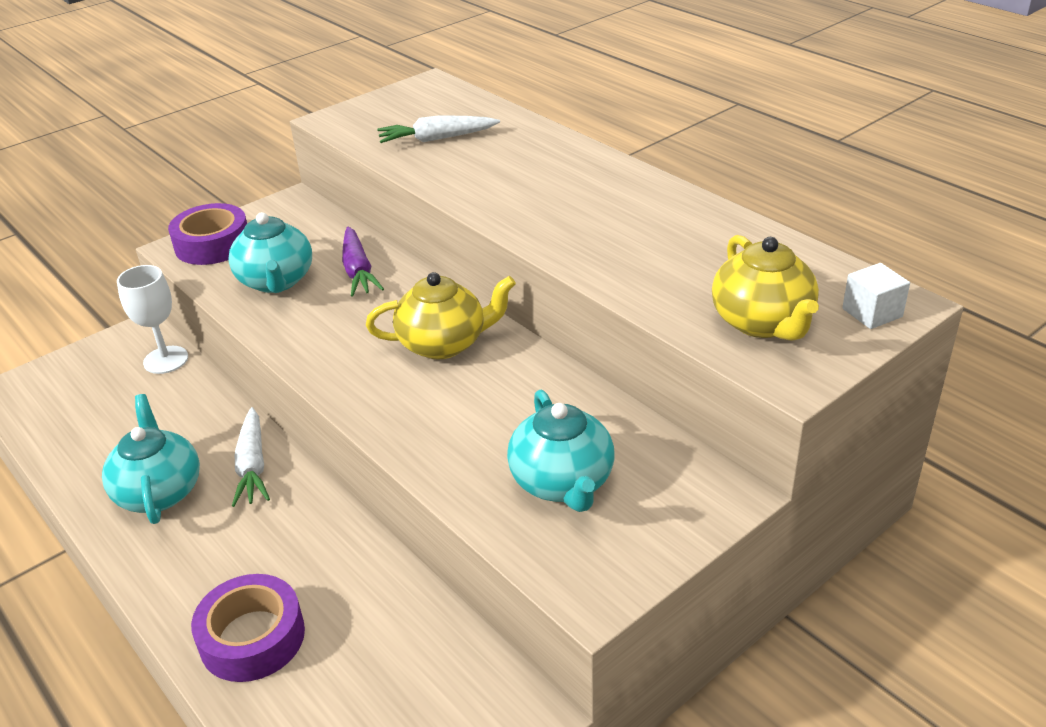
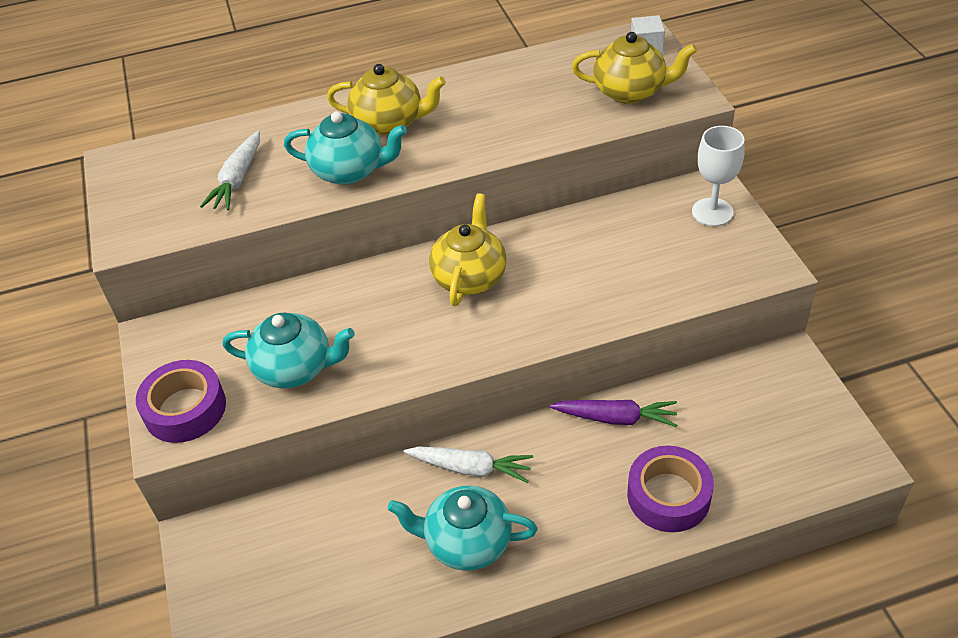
camera: 65 degrees left, 10 degrees up
(166, 360) = (266, 518): white goblet -> white goblet (712, 212)
(358, 271) = (322, 308): purple carrot -> purple carrot (616, 418)
(562, 483) = (665, 254): turquoise teapot -> turquoise teapot (350, 171)
(574, 185) = (389, 123): none -> yellow teapot

